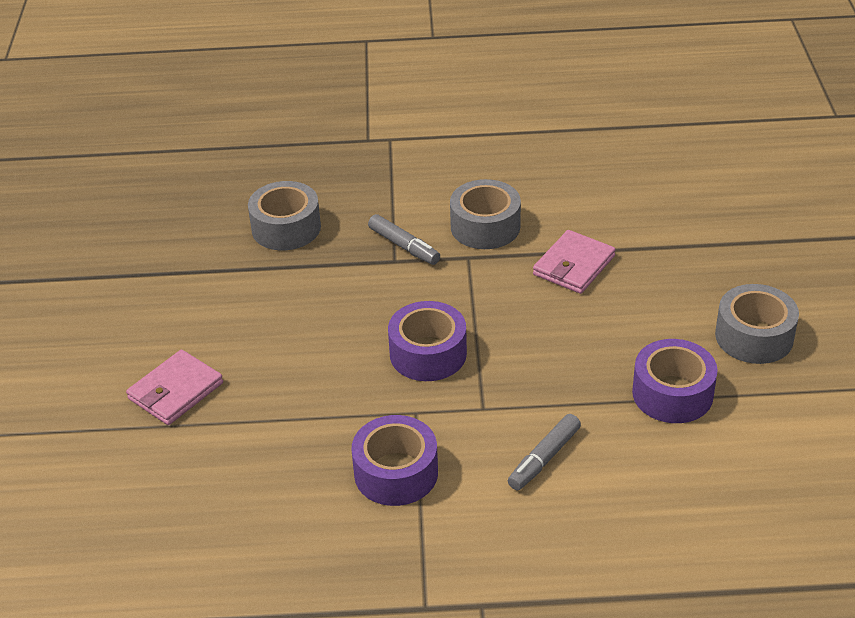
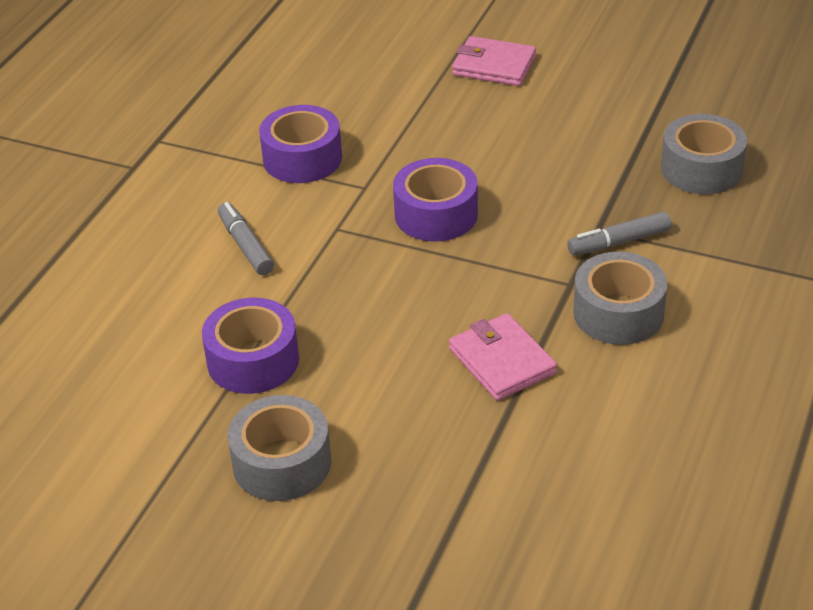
camera: 115 degrees right, 0 degrees up
(175, 391) = (494, 65): pink wallet -> pink wallet turned 45 degrees counterclockwise

